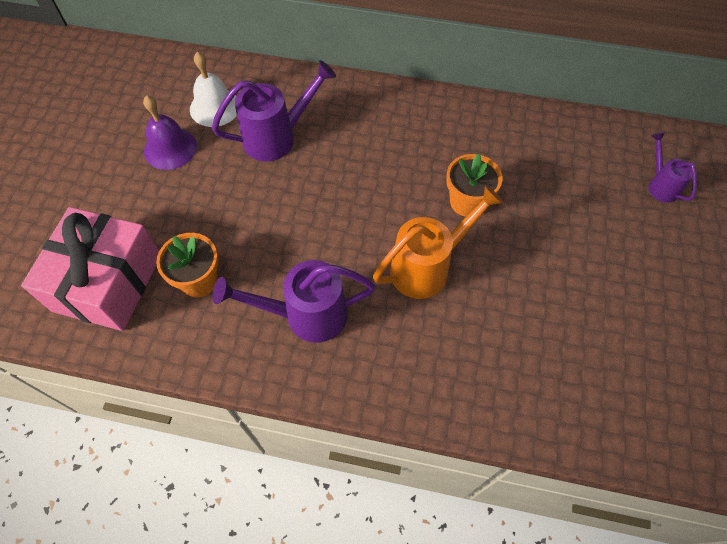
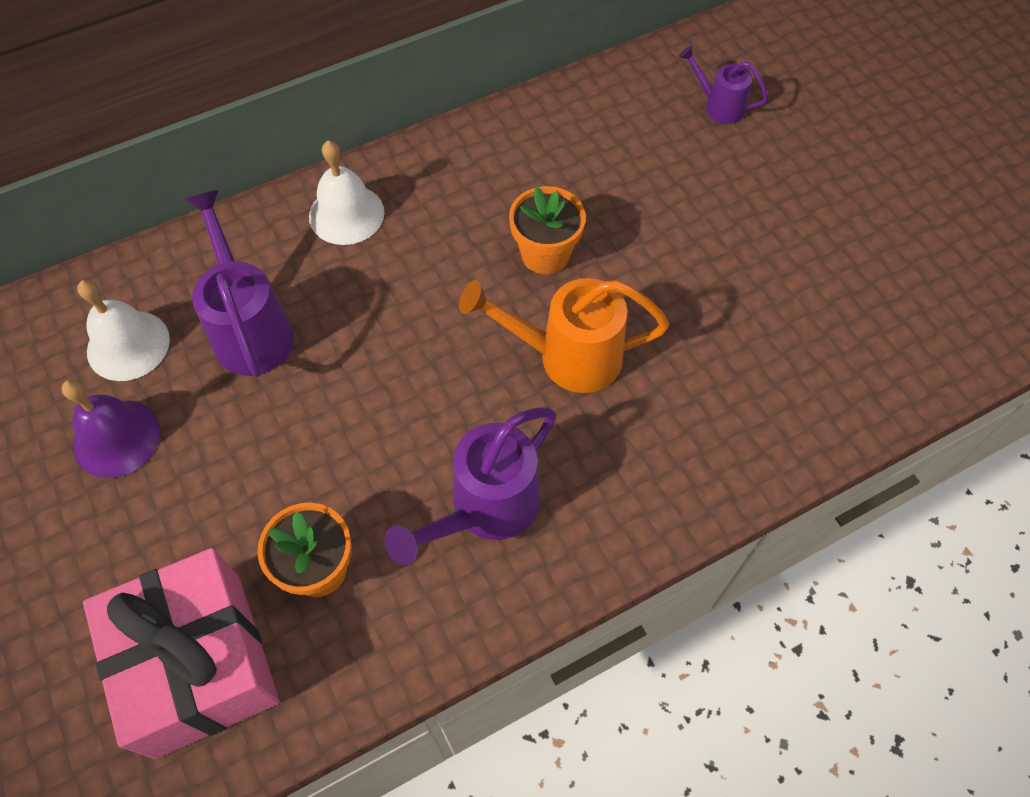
camera: 40 degrees left, 0 degrees up
(276, 137) = (250, 329): purple watering can -> purple watering can turned 45 degrees counterclockwise
(377, 110) = (346, 214): none -> white bell
(427, 267) = (568, 356): orange watering can -> orange watering can turned 105 degrees counterclockwise

